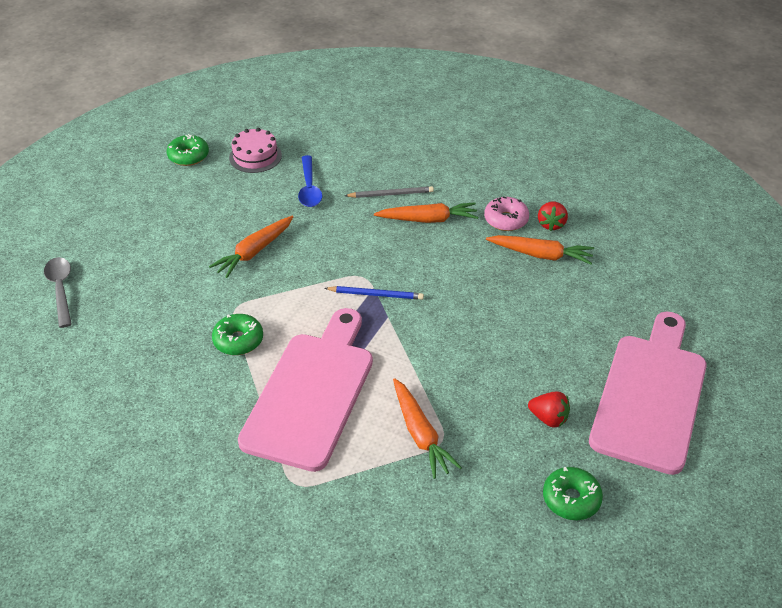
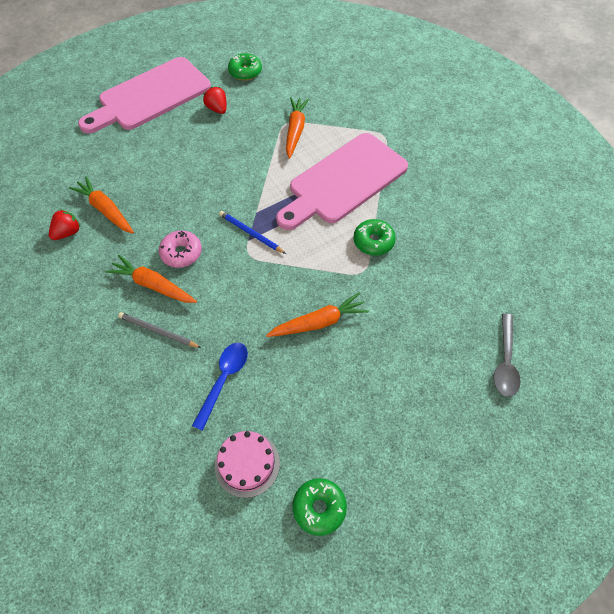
camera: 150 degrees left, 15 degrees up
(506, 220) = (95, 254): pink donut -> pink donut (181, 253)

